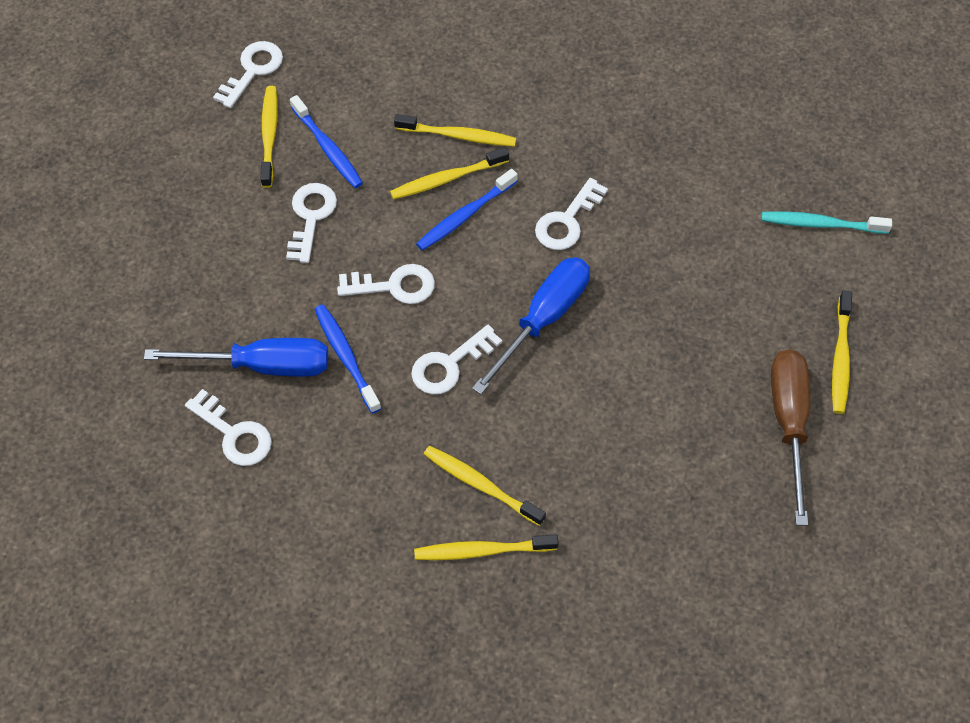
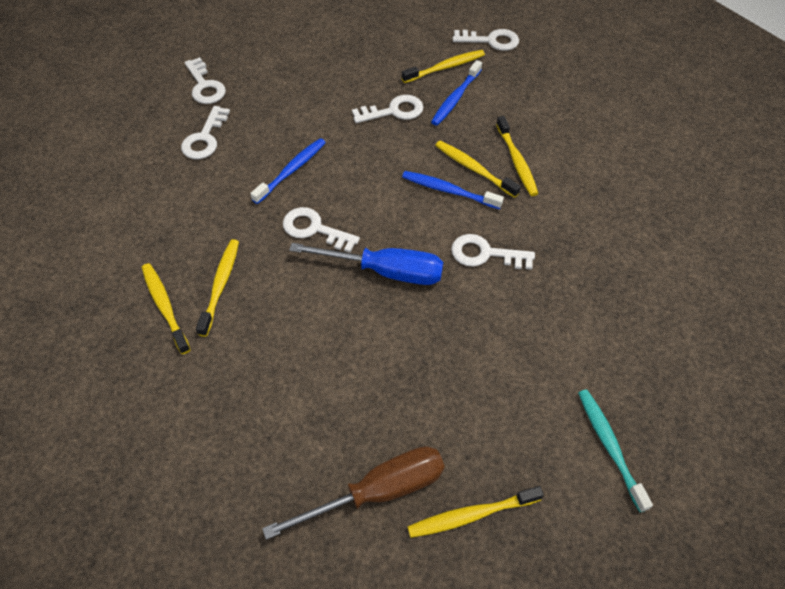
camera: 65 degrees right, 5 degrees down
(262, 365) = (263, 131): blue screwdriver -> none
(394, 286) = (364, 174): white key -> white key (205, 86)

